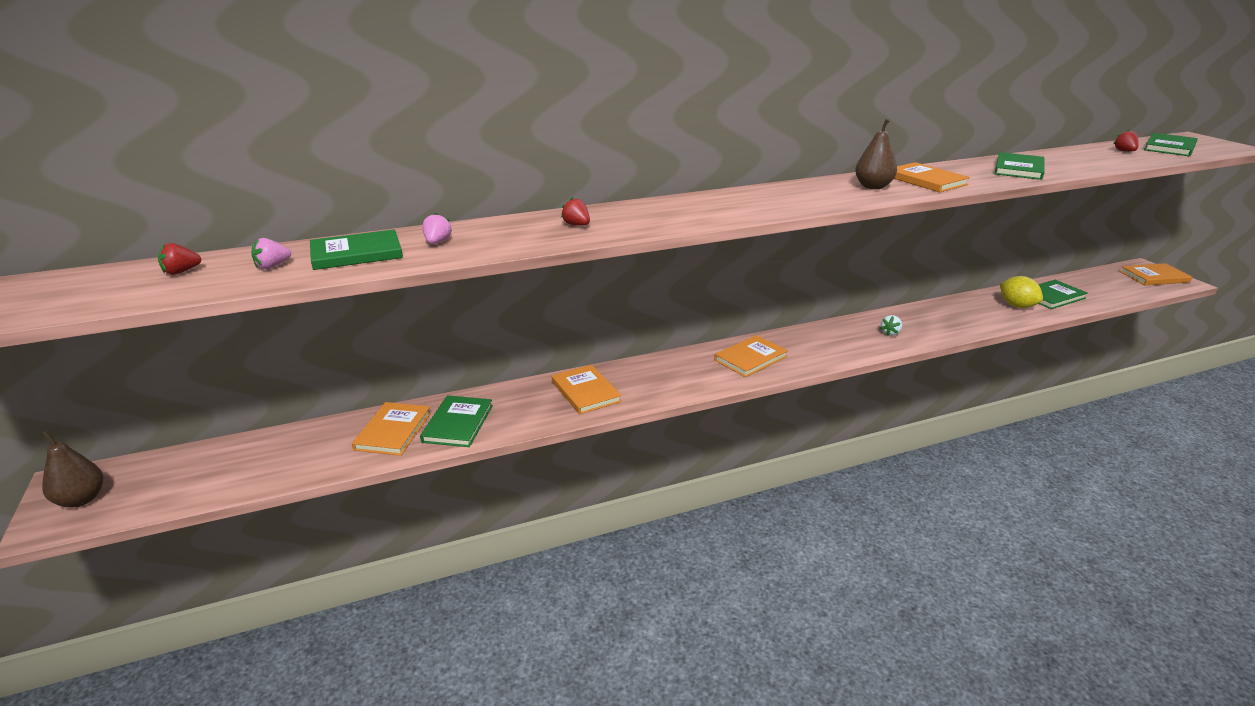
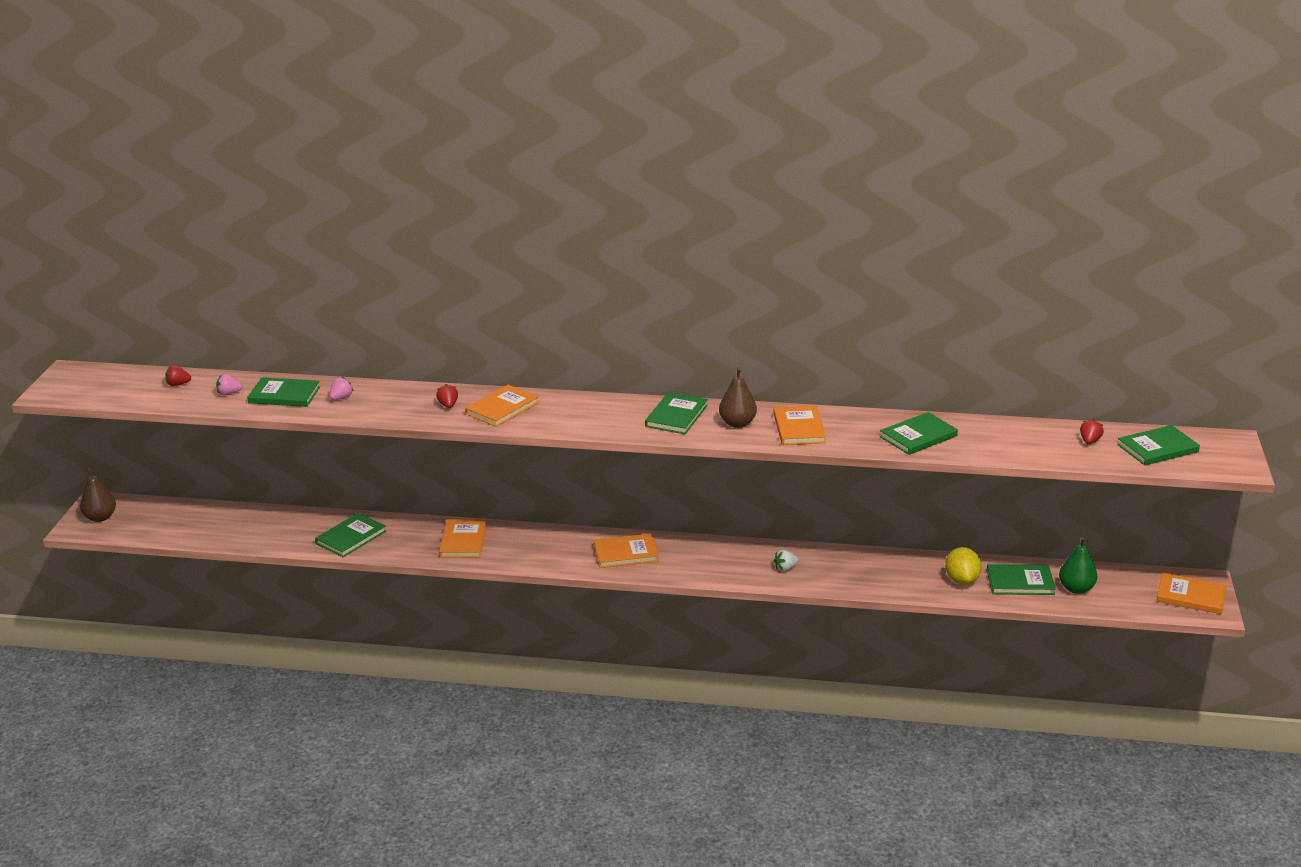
camera: 30 degrees right, 0 degrees up
(393, 431) = (305, 529): orange book -> orange book (502, 408)
(812, 192) = (676, 416): none -> green book
(1089, 291) = (1076, 589): none -> green pear

